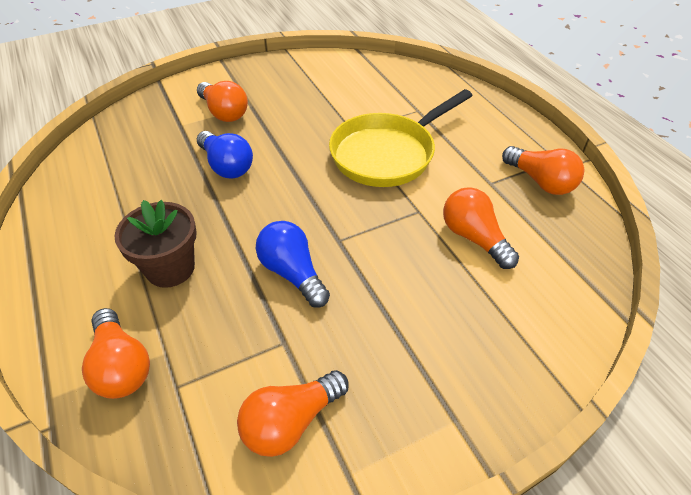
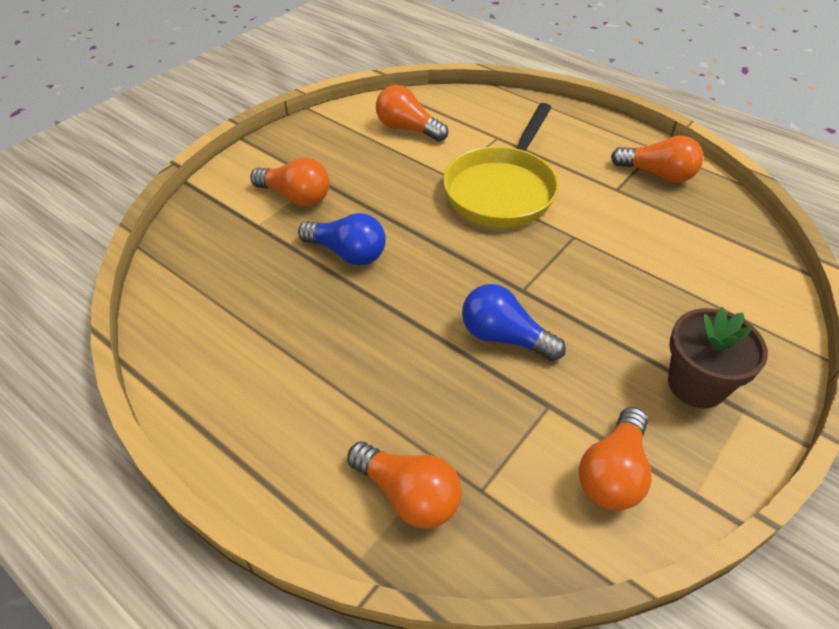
camera: 25 degrees left, 0 degrees up
(170, 268) = (376, 379): brown flower pot -> brown flower pot (696, 384)
(474, 238) = (640, 245): orange light bulb -> orange light bulb (408, 129)

